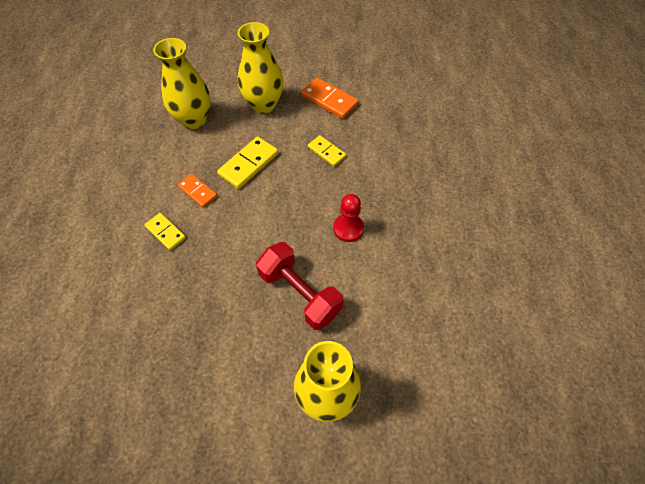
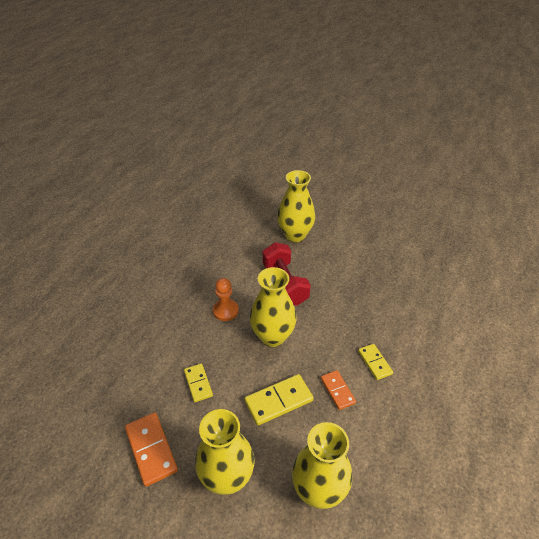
camera: 155 degrees left, 15 degrees down
(282, 219) = (272, 336): none -> yellow vase
(348, 228) = (225, 311): red pawn -> orange pawn

